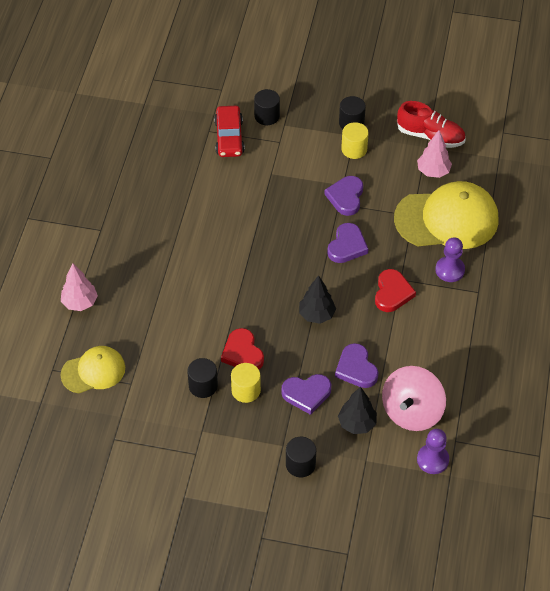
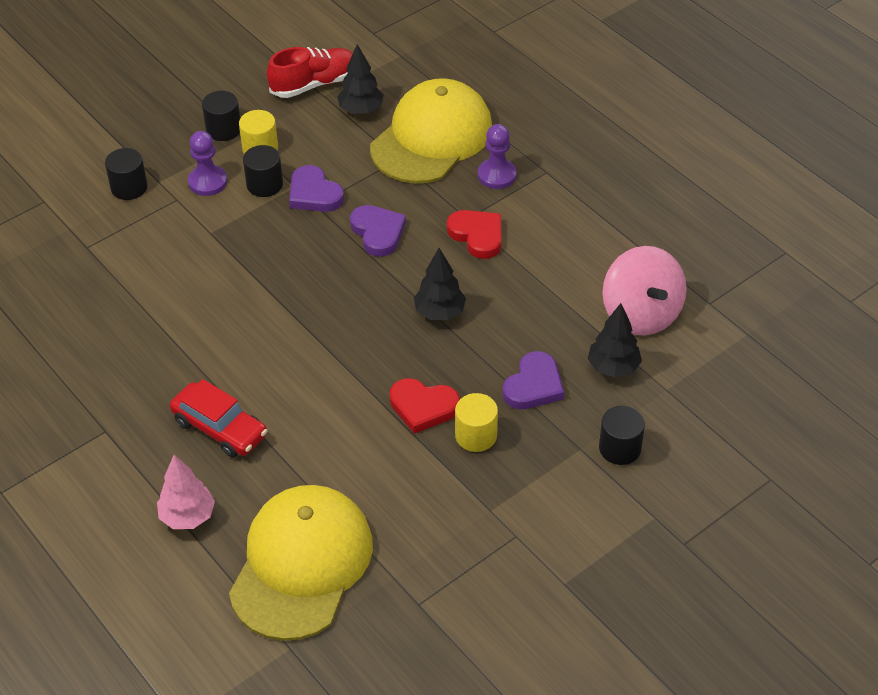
camera: 50 degrees left, 5 degrees down
(93, 371) = (301, 564): yellow cap -> yellow cap, size x1.73
(203, 386) = (430, 470): black cylinder -> black cylinder (264, 184)
(229, 137) = (118, 236): red car -> red car (219, 428)
(356, 368) = (543, 324): purple heart -> none
(432, 460) = (716, 335): purple pawn -> purple pawn (207, 182)
(433, 171) = (361, 110): pink tree -> black tree

